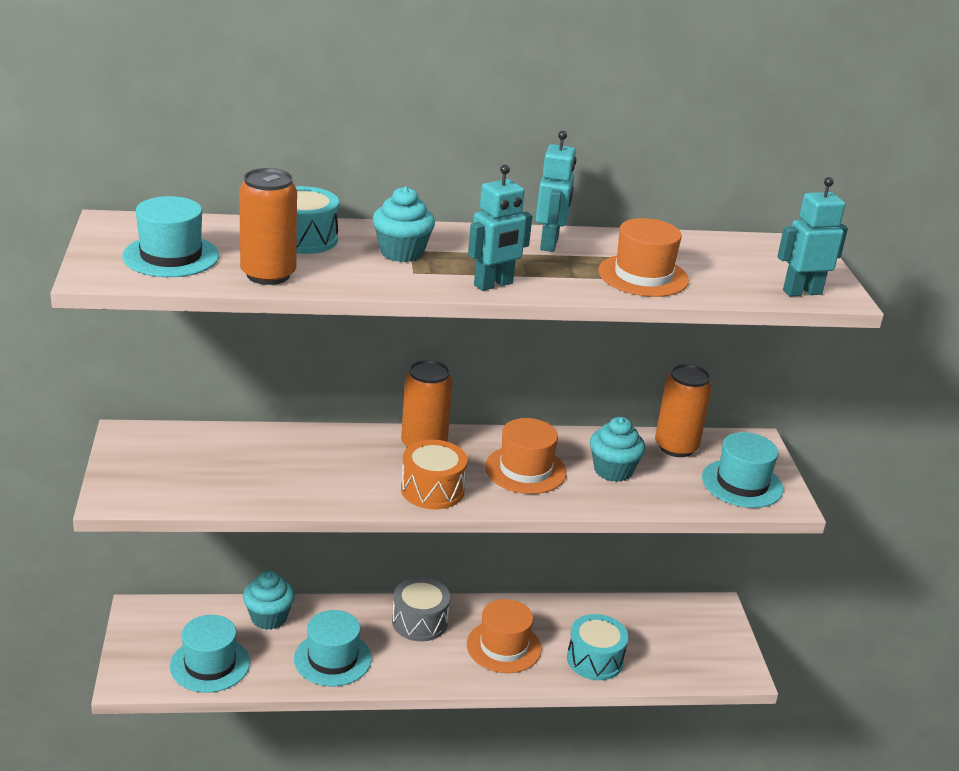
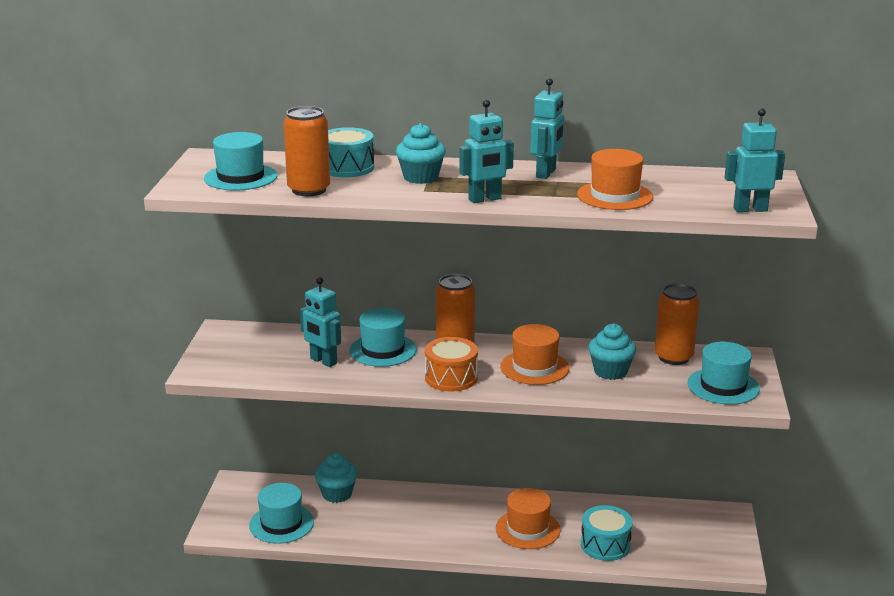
camera: 15 degrees right, 5 degrees down
(269, 474) = (323, 361): none -> turquoise robot
(332, 659) = (381, 527): turquoise hat -> turquoise hat (383, 350)
(419, 622) = (461, 506): grey drum -> none

